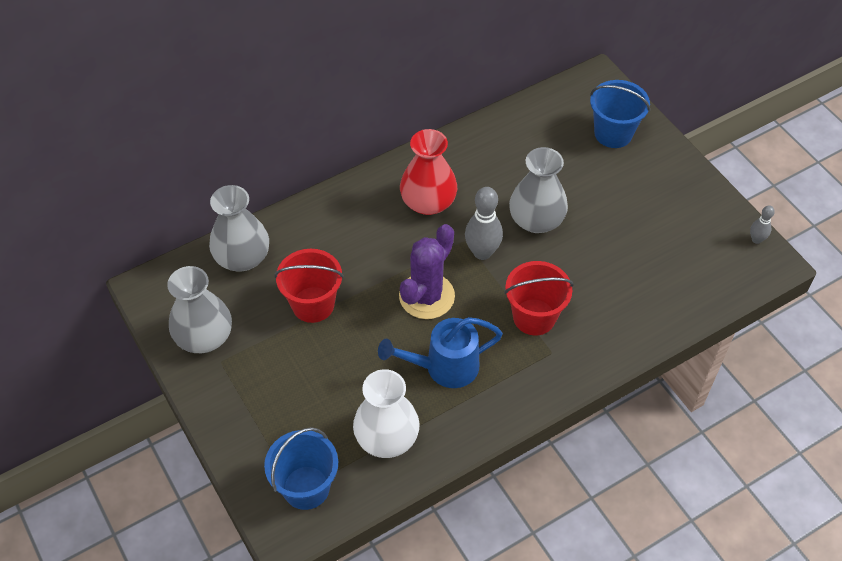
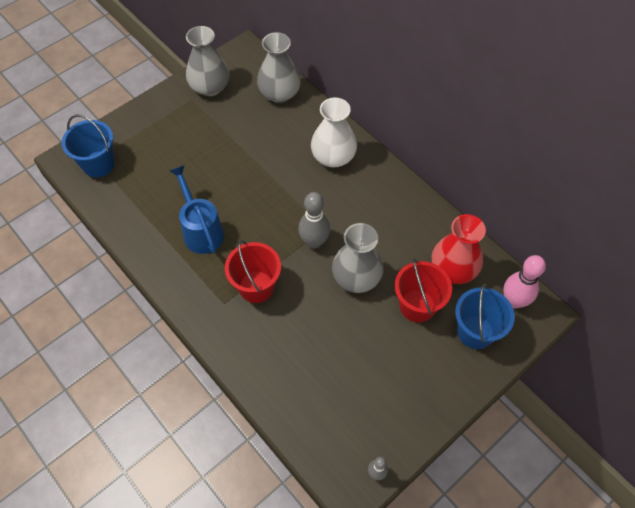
camera: 80 degrees right, 5 degrees up
(313, 304) = (245, 141): red bucket -> red bucket (417, 306)
(387, 438) = (139, 203): white vase -> white vase (333, 157)
(426, 296) = (264, 210): purple cactus -> none
(428, 202) = (357, 197): red vase -> red vase (453, 269)
(582, 96) = (513, 301): none -> pink bowling pin

